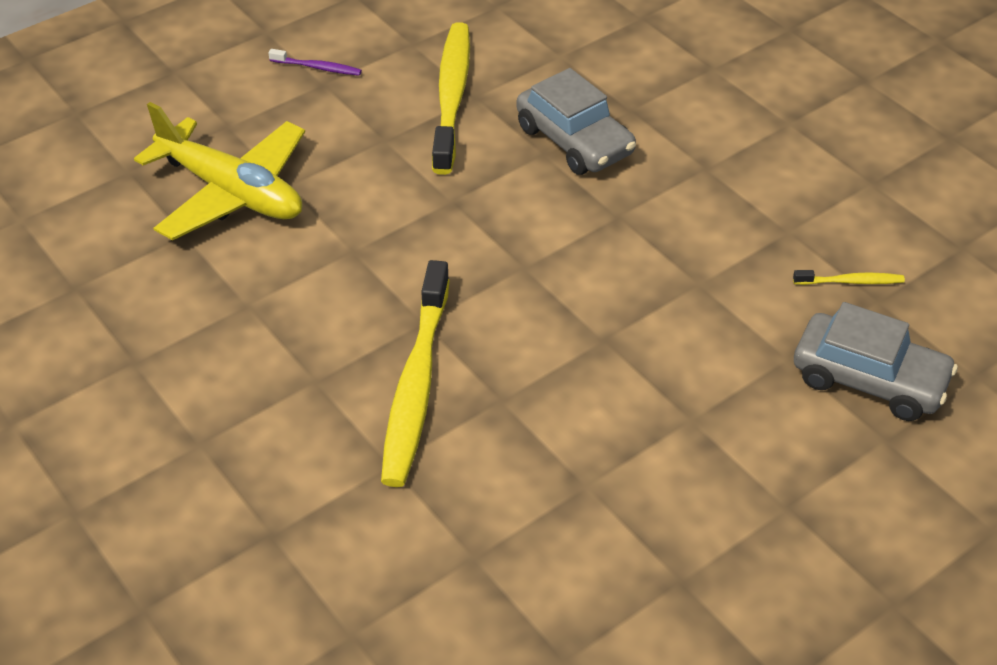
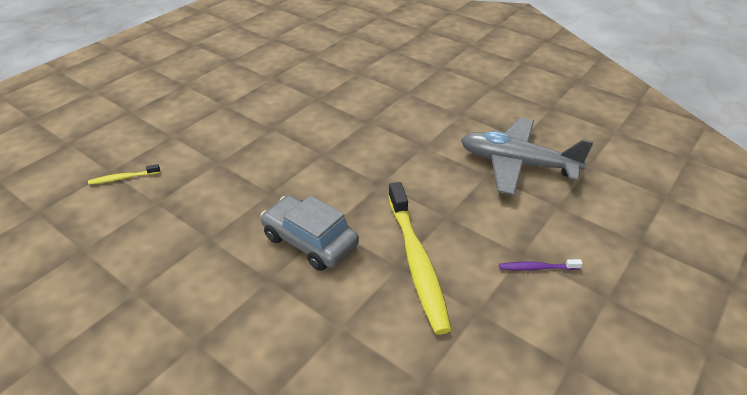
camera: 165 degrees right, 5 degrees down
(232, 192) = (517, 164): yellow plane -> grey plane
(416, 385) = (359, 97): yellow toothbrush -> none
(869, 379) = (129, 133): grey car -> none

